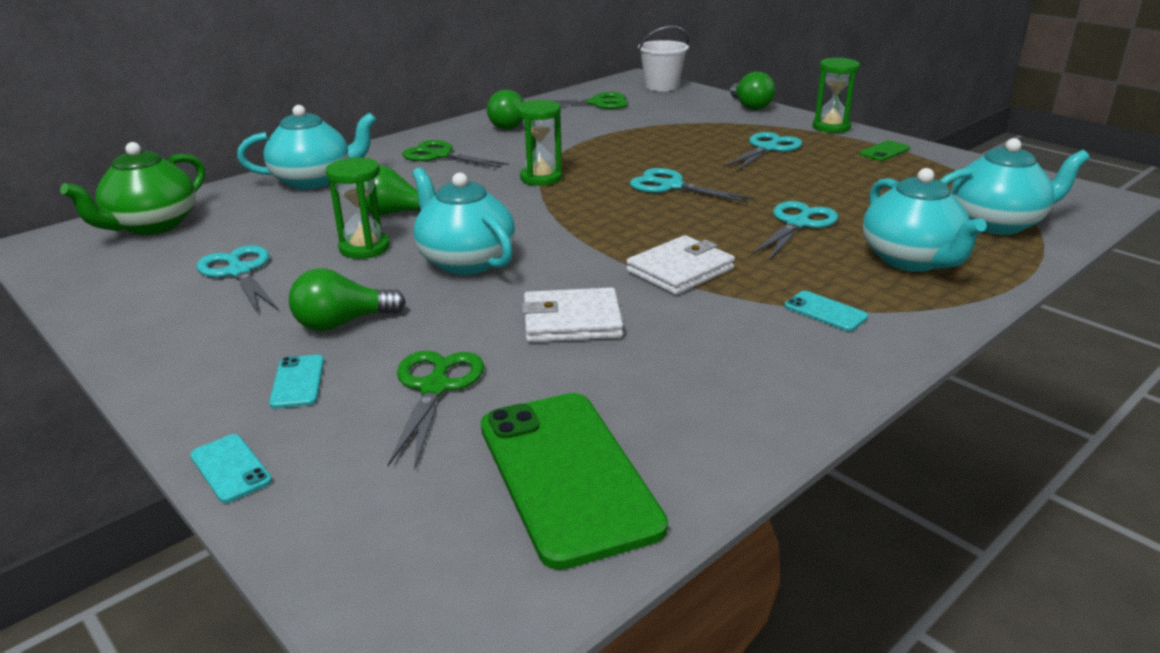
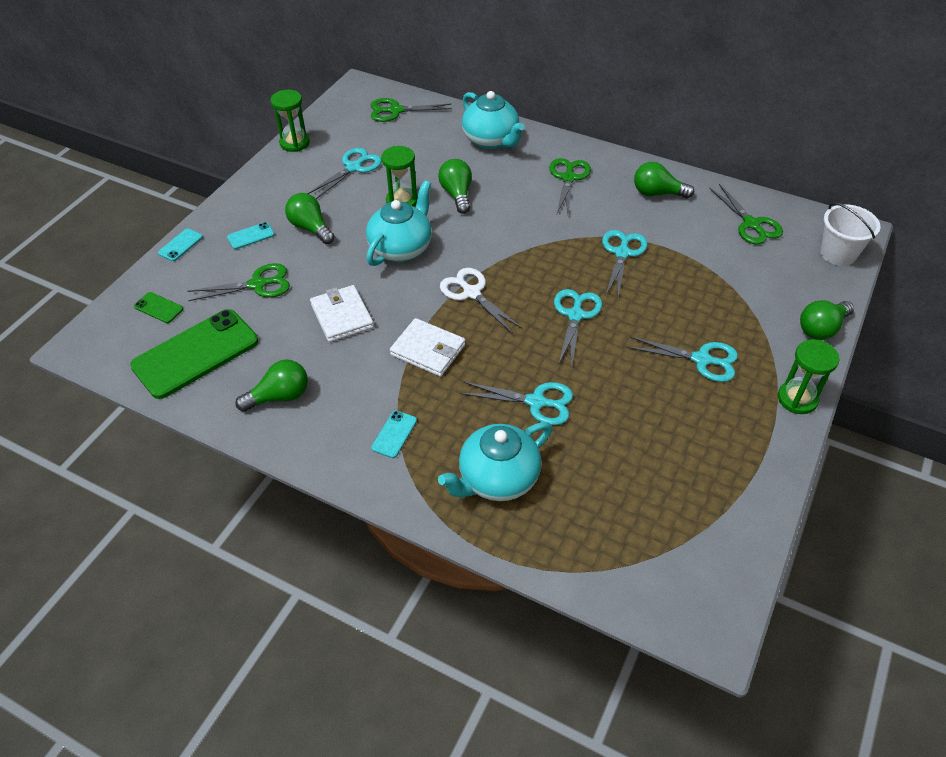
camera: 70 degrees right, 20 degrees up
(152, 226) = (396, 111): green teapot -> green scissors
(541, 178) = (553, 241): green hourglass -> green hourglass (294, 143)
(591, 153) = (622, 253): none -> turquoise scissors
(593, 231) = (472, 293): none -> white scissors
(718, 394) = (279, 396): none -> green light bulb
(884, 151) = (748, 446): green phone -> green phone (159, 308)
(997, 223) = (601, 538): turquoise teapot -> none

